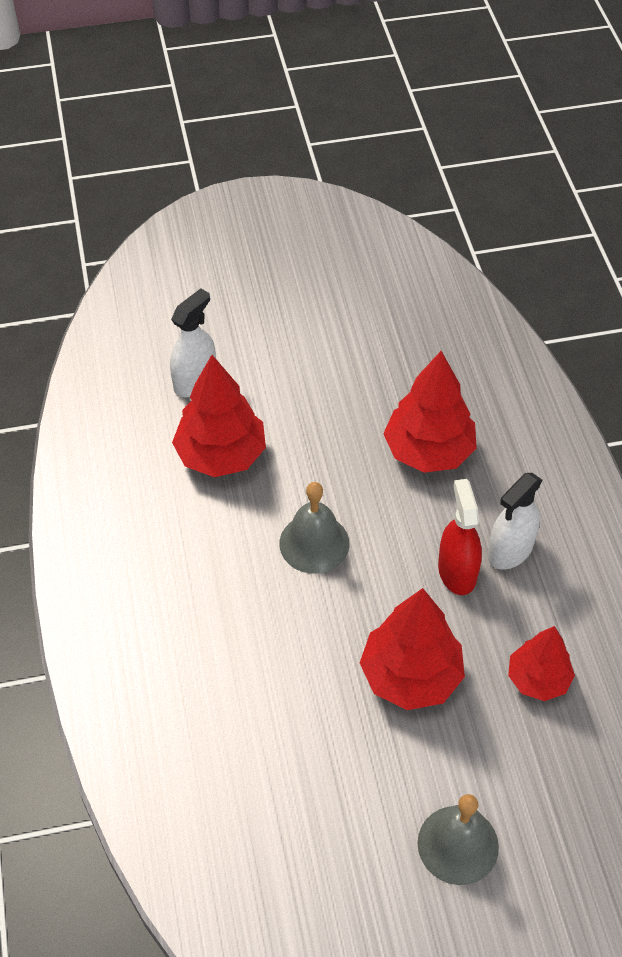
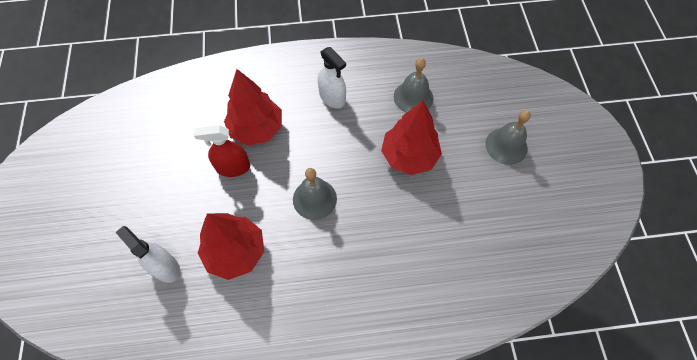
camera: 85 degrees left, 10 degrees up
(457, 572) = (343, 125): red spray bottle -> red spray bottle (233, 167)
(538, 679) = (413, 97): red tree -> grey bell

